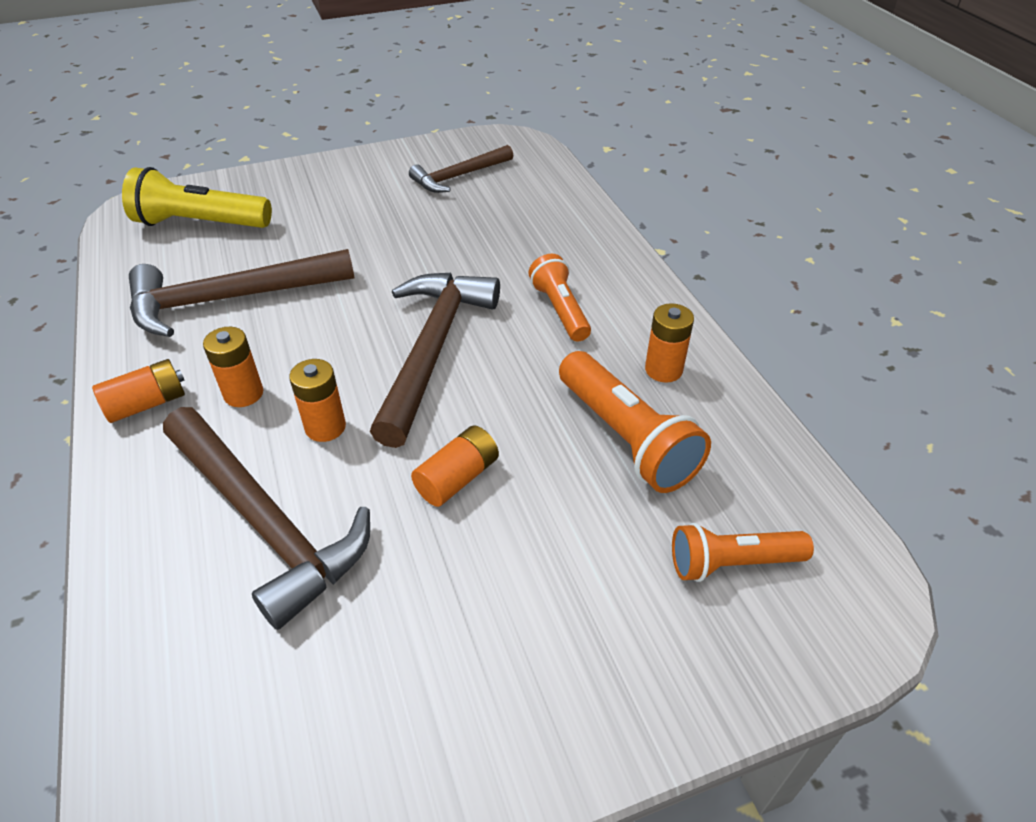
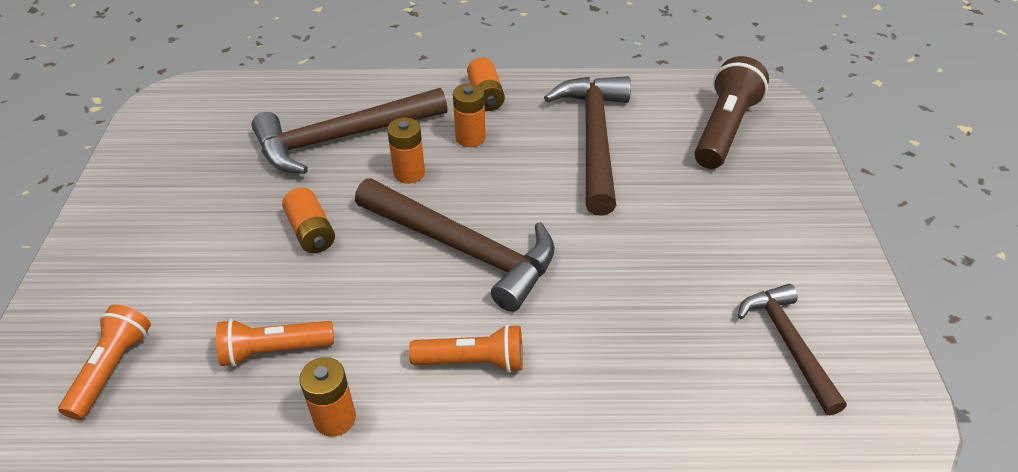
camera: 110 degrees right, 0 degrees up
(200, 224) = (724, 129): yellow flashlight -> brown flashlight
(627, 438) = (274, 351): orange flashlight -> orange flashlight, size x0.65

